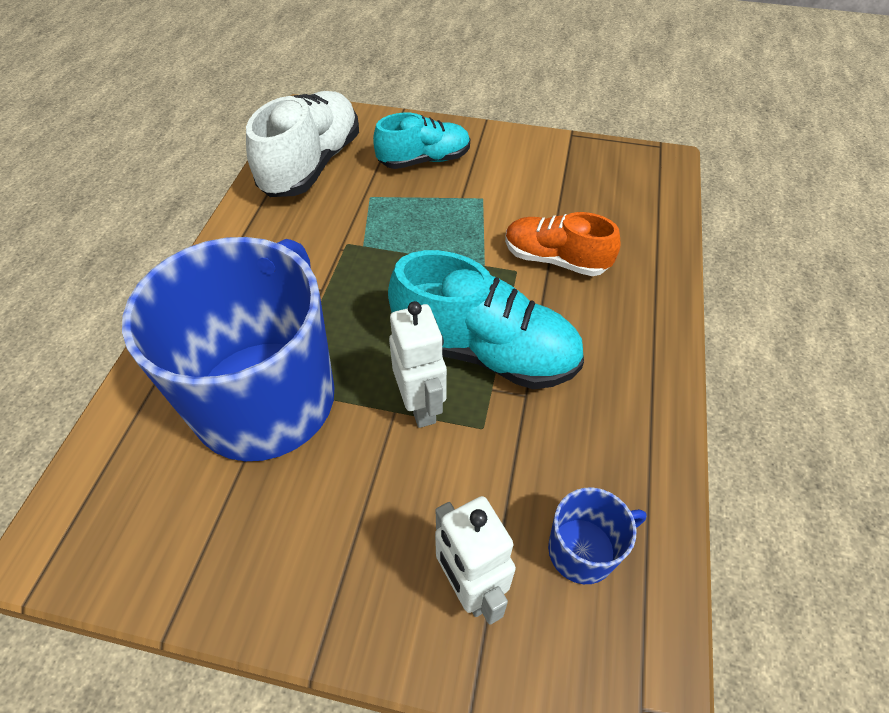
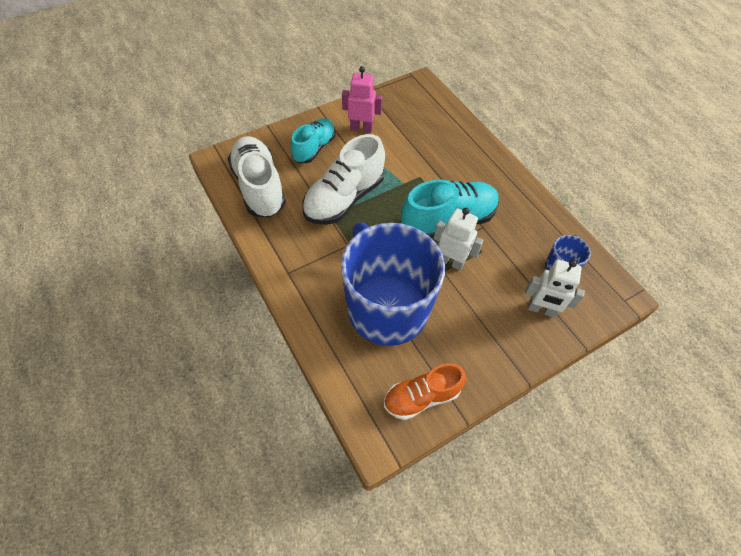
camera: 45 degrees left, 5 degrees up
(386, 235) = (344, 198): none -> white shoe
(510, 170) = (361, 128): none -> pink robot
(555, 259) = (429, 160): orange shoe -> orange shoe (421, 397)

